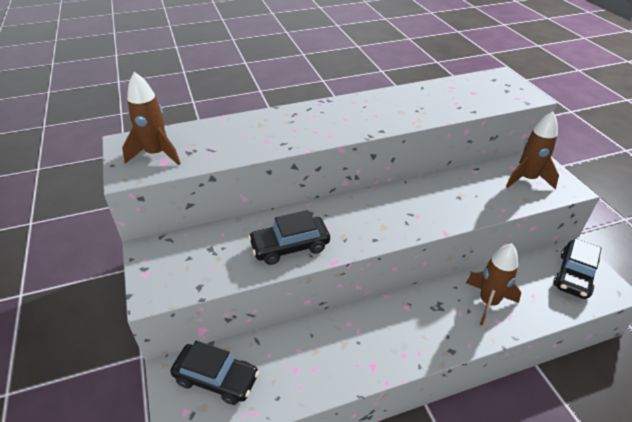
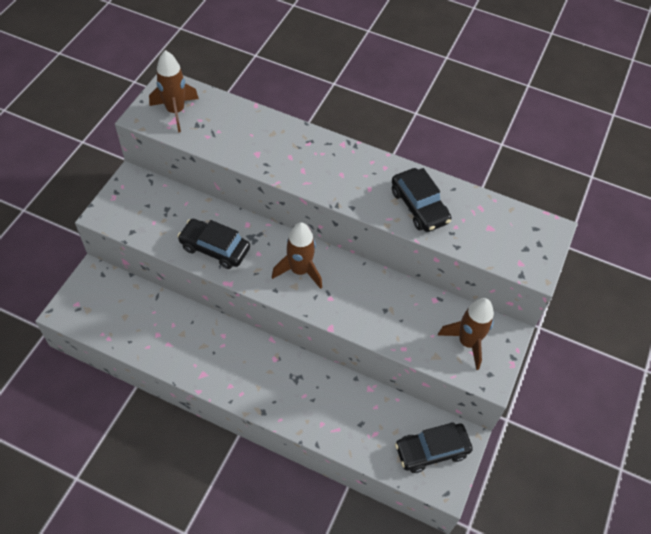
camera: 40 degrees right, 15 degrees up
(216, 379) = (110, 299): black car -> black car (419, 206)
(488, 302) = (335, 407): brown rocket -> brown rocket (300, 271)

